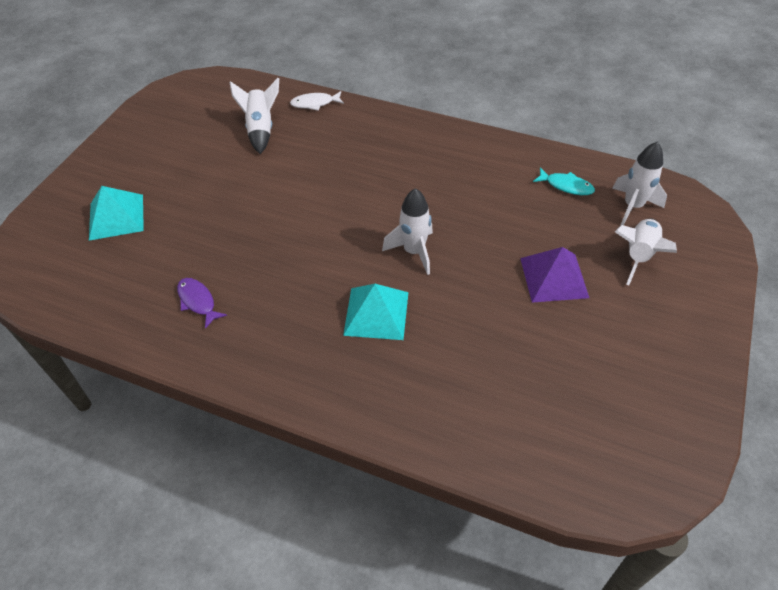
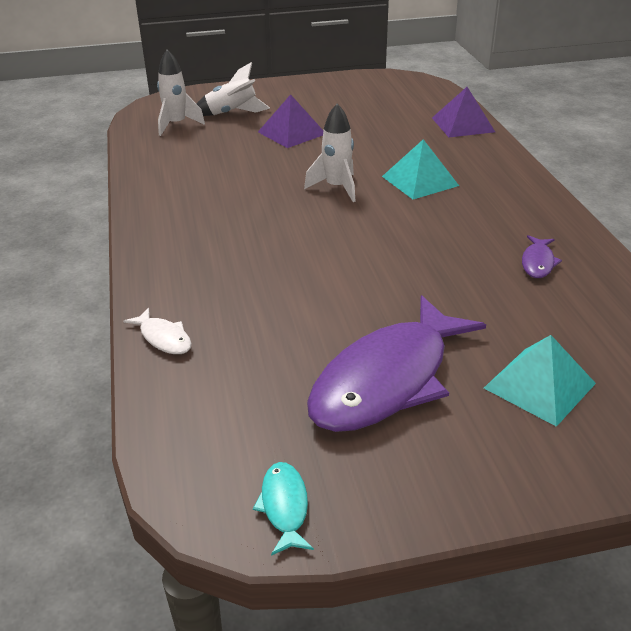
camera: 125 degrees left, 15 degrees down
(191, 164) = (387, 380): none -> purple fish
(261, 129) = (261, 357): white rocket -> none
(466, 438) = (462, 124): none -> purple pyramid
(566, 186) = (176, 152): turquoise fish -> turquoise fish (284, 506)

